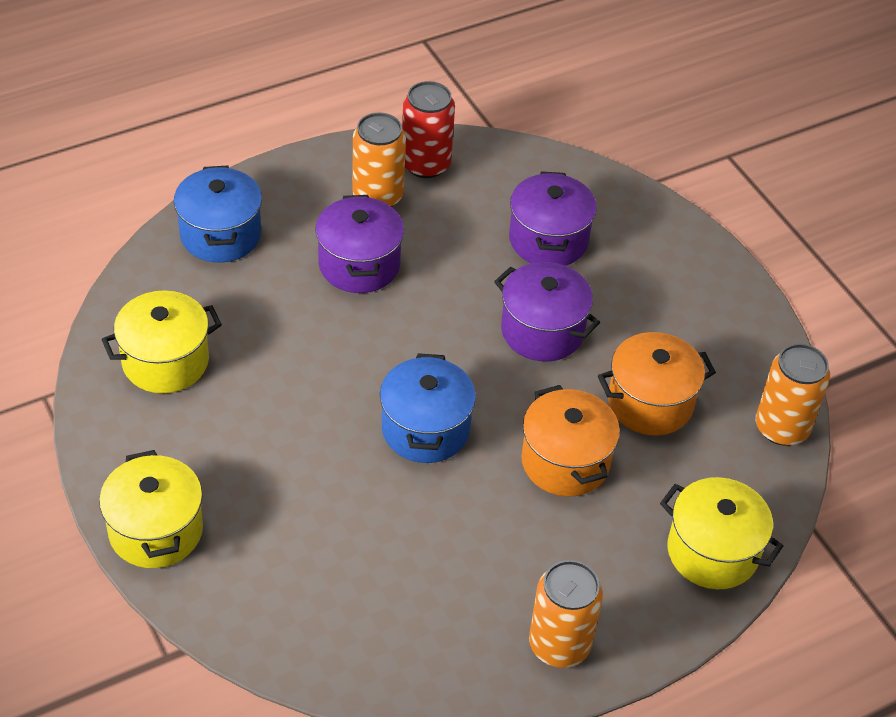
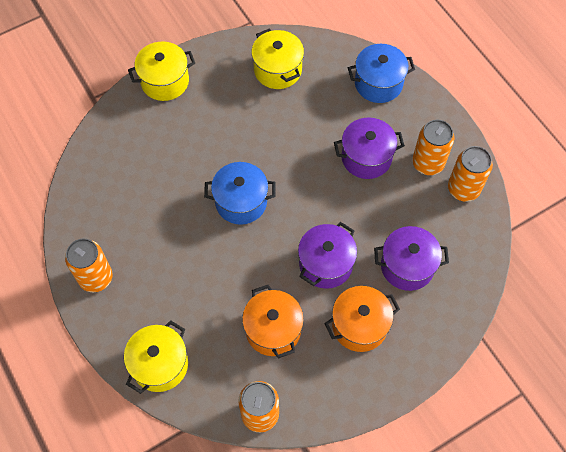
camera: 90 degrees right, 15 degrees up
(425, 164) = (463, 189): red can -> orange can
(565, 462) = (222, 279): orange pot -> orange pot (359, 325)

